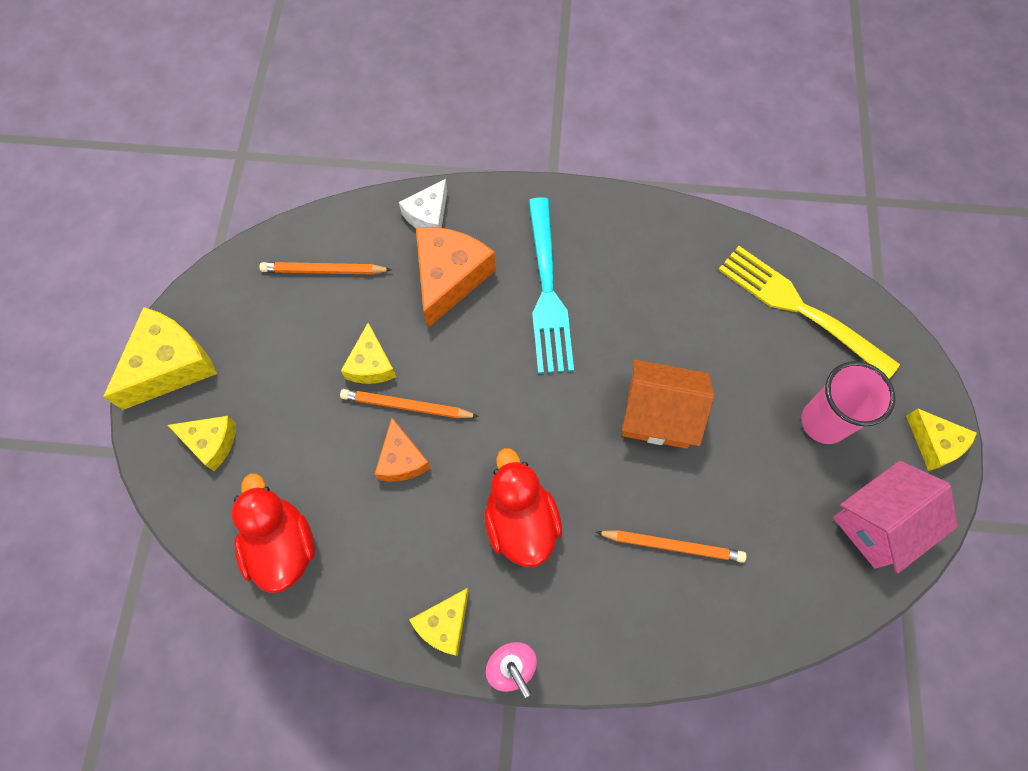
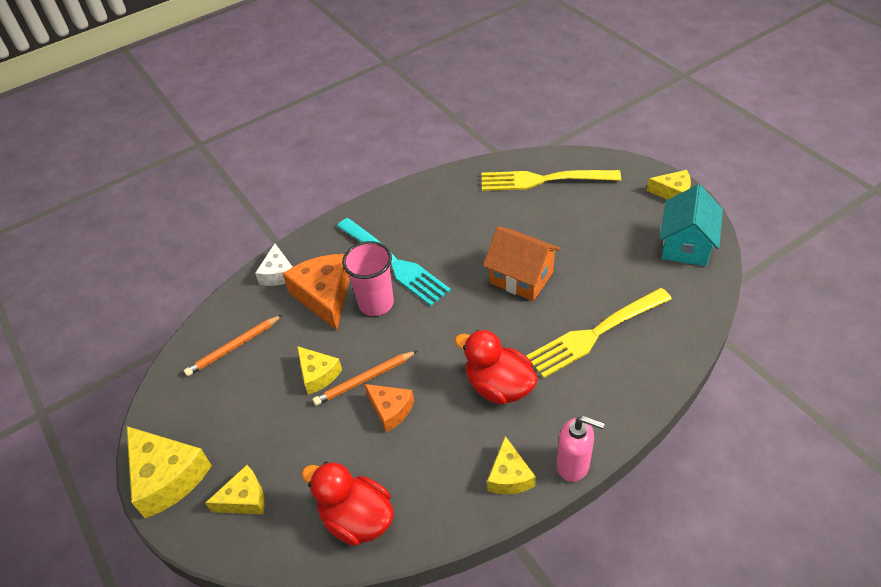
camera: 35 degrees left, 20 degrees down
(170, 365) = (167, 477): yellow cheese -> yellow cheese turned 135 degrees clockwise
(658, 415) = (521, 278): orange house -> orange house turned 60 degrees clockwise
(672, 546) = (596, 333): orange pencil -> yellow fork
(824, 422) = (610, 220): pink cup -> pink cup (376, 303)
(878, 523) = (686, 245): pink house -> turquoise house

